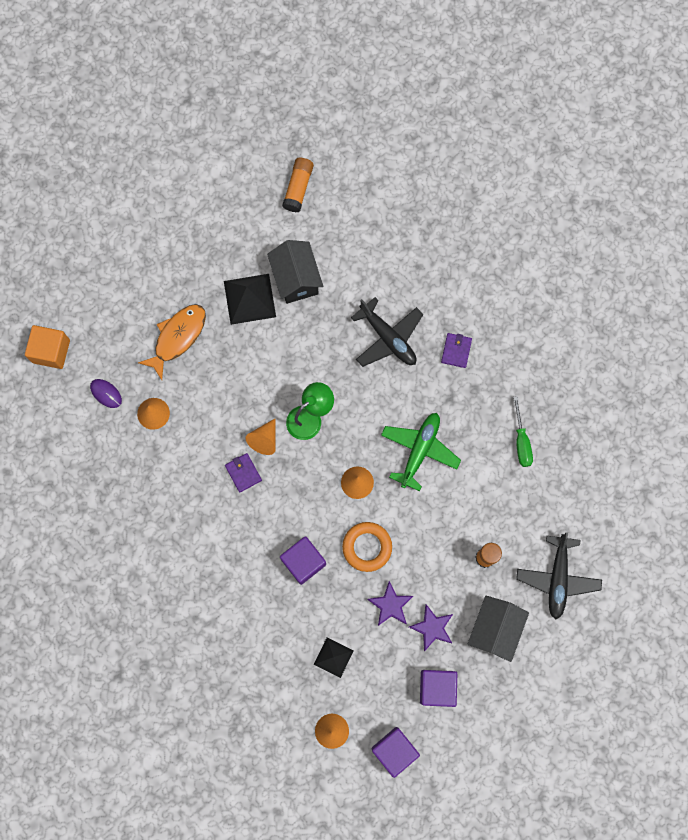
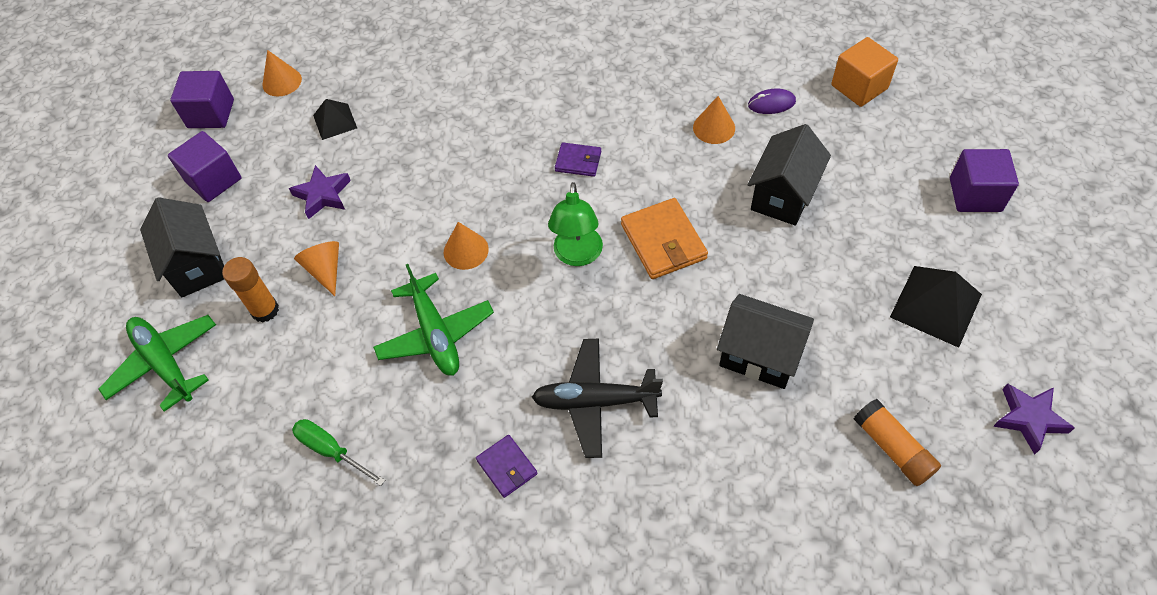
camera: 135 degrees right, 20 degrees down
(177, 337) = (783, 196): orange fish -> black house
(249, 299) = (774, 291): black pyramid -> black pyramid (936, 305)
(262, 379) = (663, 241): none -> orange wallet
(264, 439) = (594, 200): orange cone -> orange cone (325, 270)
(303, 562) = (441, 154): purple cube -> purple cube (975, 195)
(367, 547) = (395, 214): orange ring -> none
(432, 628) = (263, 214): purple star -> purple star (1029, 419)
(557, 578) = (165, 363): black plane -> green plane

